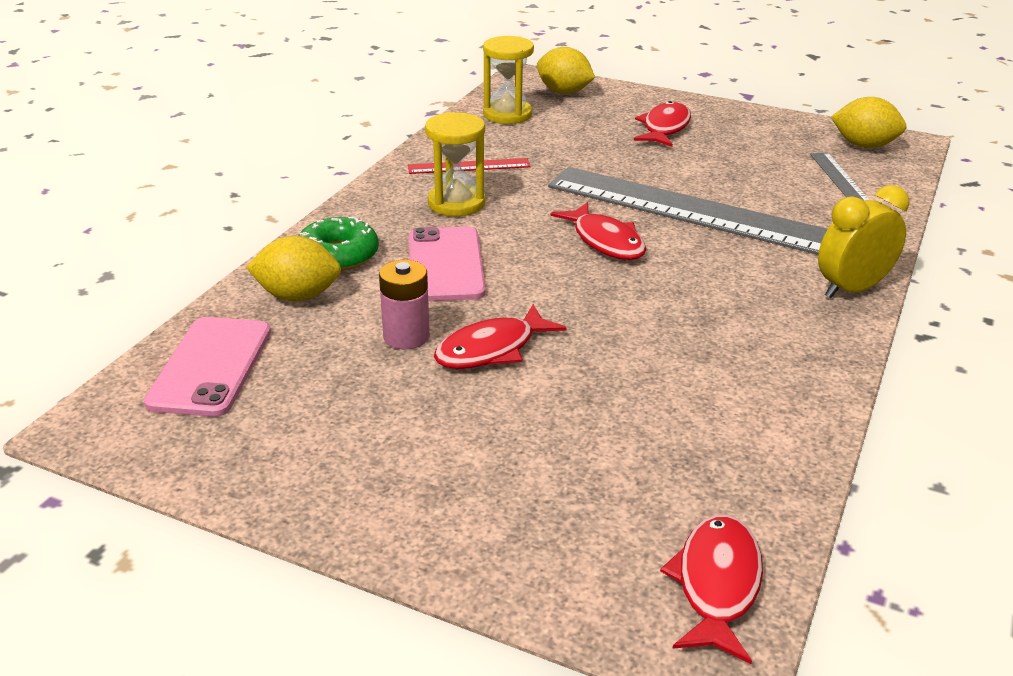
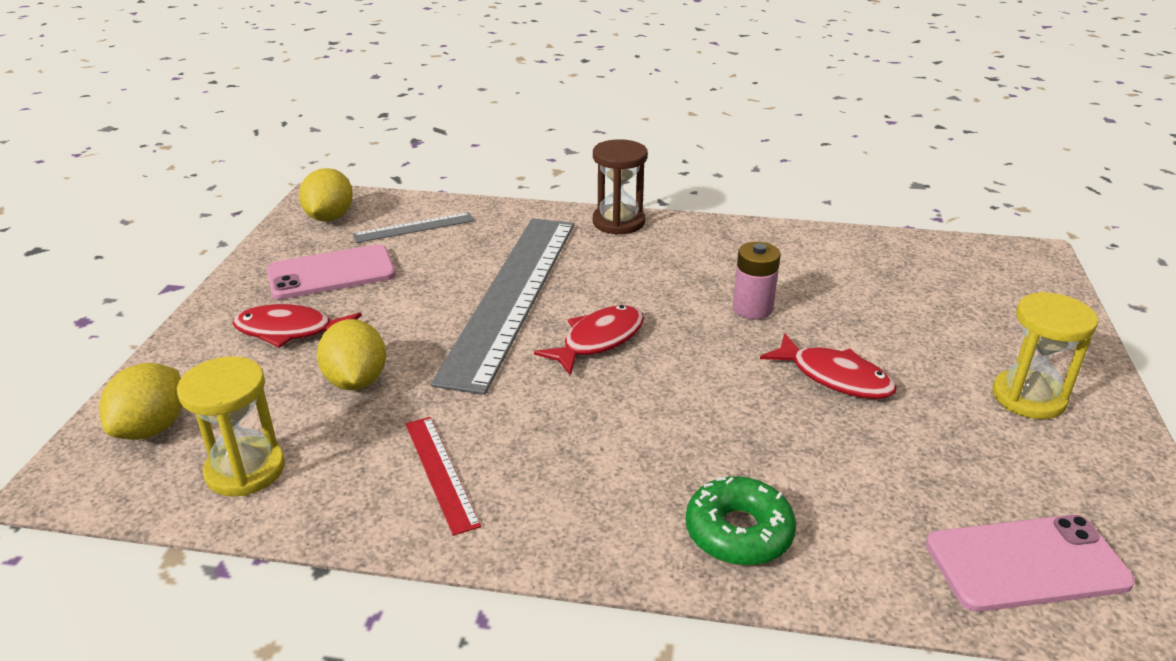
camera: 105 degrees left, 0 degrees up
(298, 296) = (848, 538): yellow lemon -> yellow lemon (356, 381)
(406, 336) = (857, 433): pink battery -> pink battery (752, 309)
(446, 265) = (707, 437): pink phone -> pink phone (331, 273)
(456, 203) = (555, 460): yellow hourglass -> yellow hourglass (1028, 397)
(716, 584) = (989, 258): red fish -> none
(852, 289) = (618, 222): yellow clock -> brown hourglass

